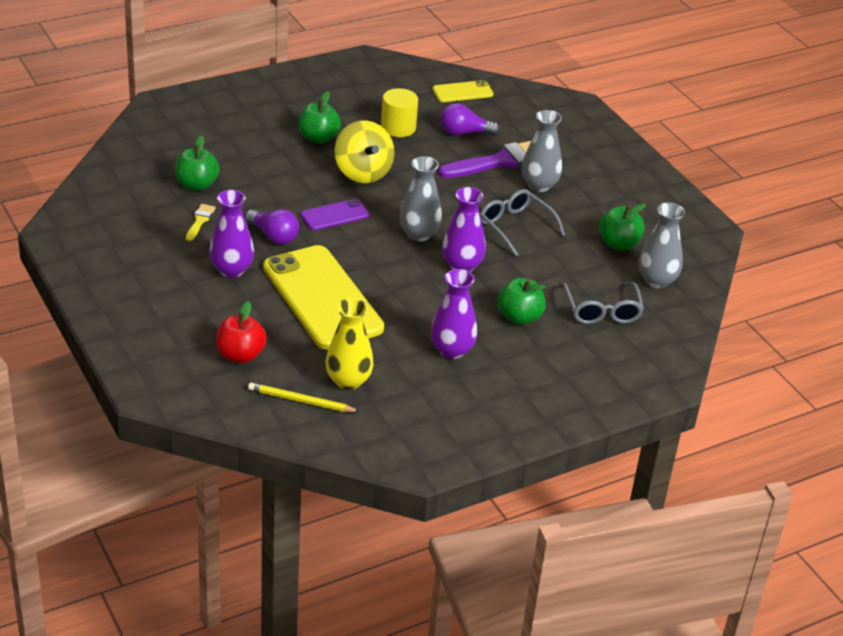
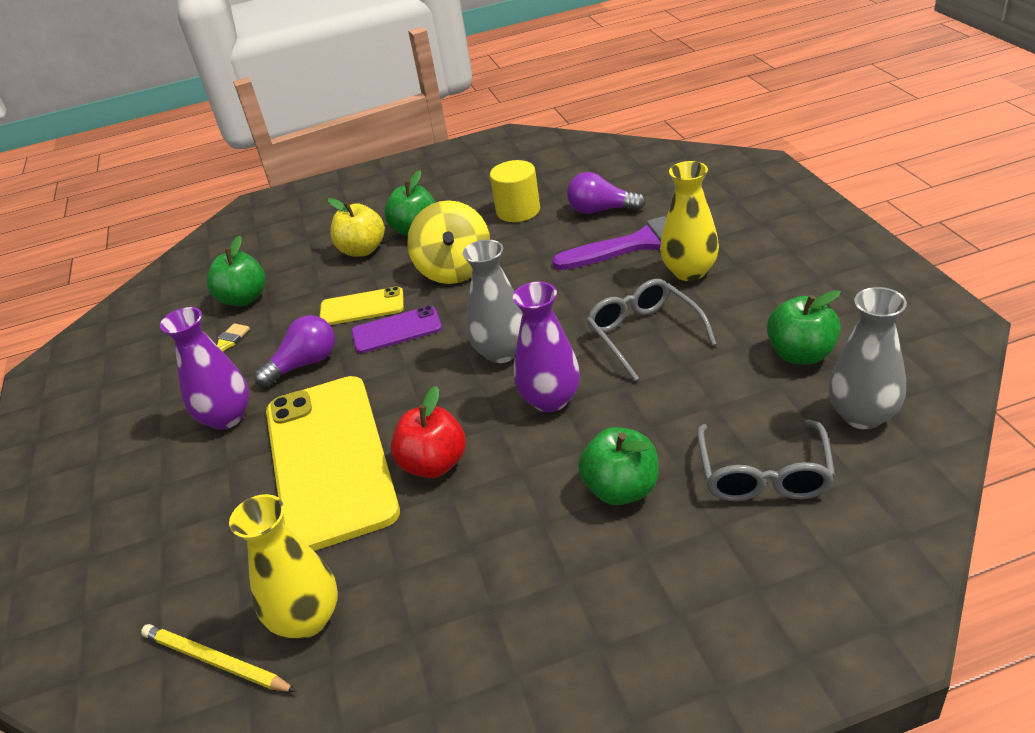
camera: 20 degrees right, 0 degrees up
(240, 355) = (168, 565): red apple -> red apple (434, 464)
(273, 236) = (304, 364): purple light bulb -> purple light bulb turned 90 degrees counterclockwise
(279, 151) = (362, 250): none -> yellow apple
(452, 350) = (495, 556): purple vase -> none
(462, 92) = (610, 163): yellow phone -> yellow phone (362, 307)
(539, 185) = (689, 272): grey vase -> yellow vase

